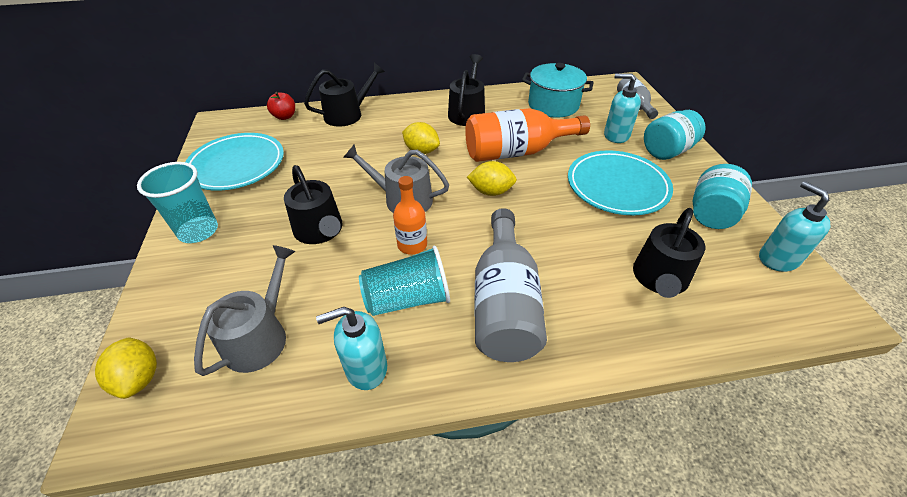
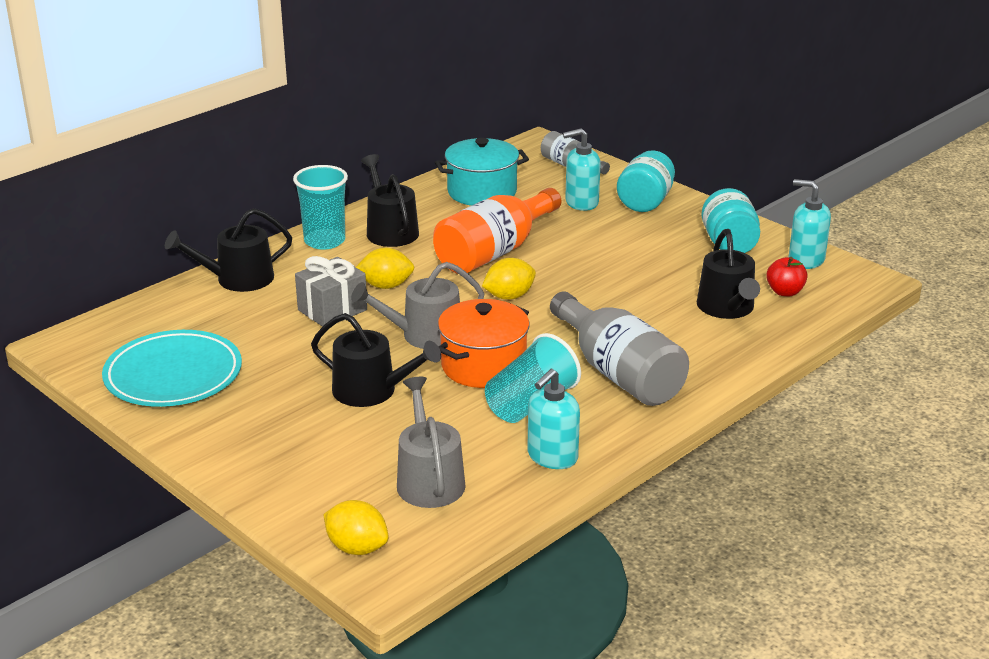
camera: 35 degrees left, 15 degrees down
(198, 231) = (231, 442): turquoise cup -> turquoise cup (324, 241)
(284, 116) = (152, 308): red apple -> red apple (785, 292)
(347, 114) = (237, 279): black watering can -> black watering can turned 135 degrees counterclockwise
(371, 156) = (332, 310): none -> grey gift
(412, 245) = (483, 366): orange bottle -> orange pot
(617, 186) = (627, 250): turquoise plate -> none

